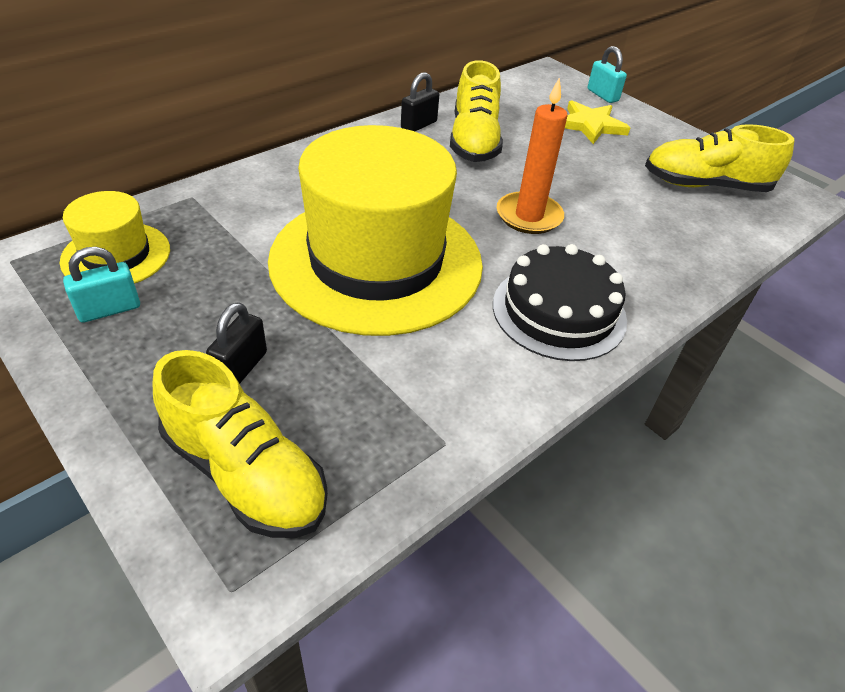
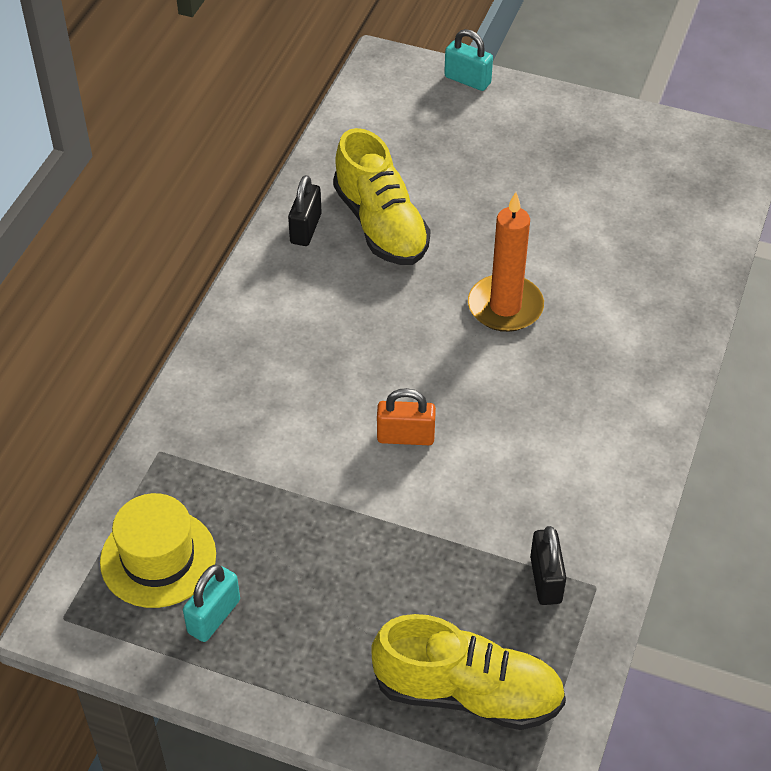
camera: 25 degrees left, 5 degrees up
(241, 368) = (383, 609): black padlock -> black padlock (545, 580)
(376, 261) = (405, 437): yellow hat -> orange padlock
(559, 311) = (602, 410): black cake -> none
(590, 125) = (484, 139): yellow star -> none
(705, 185) = (644, 178): yellow shoe -> none

